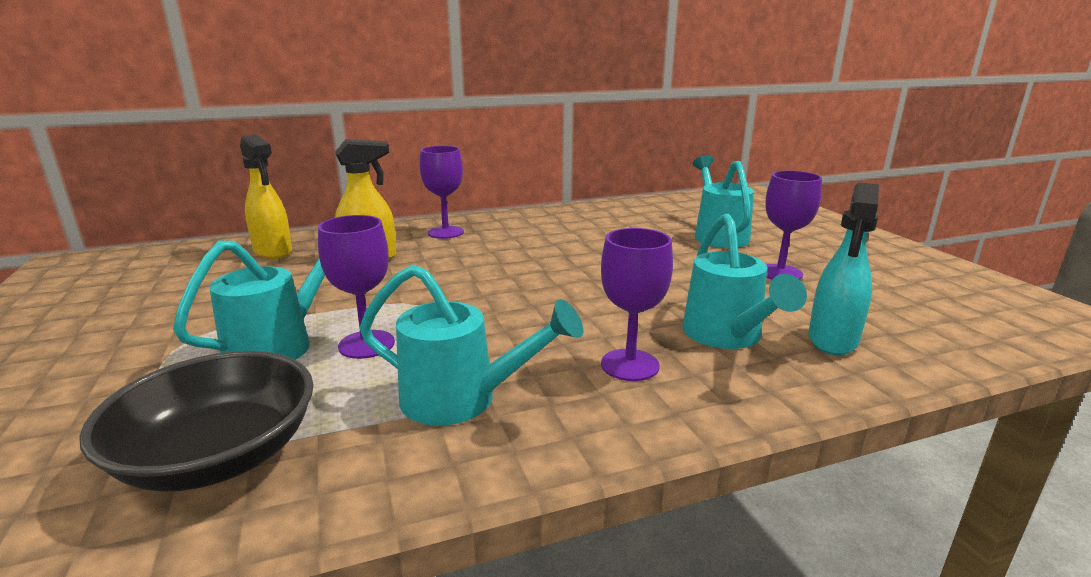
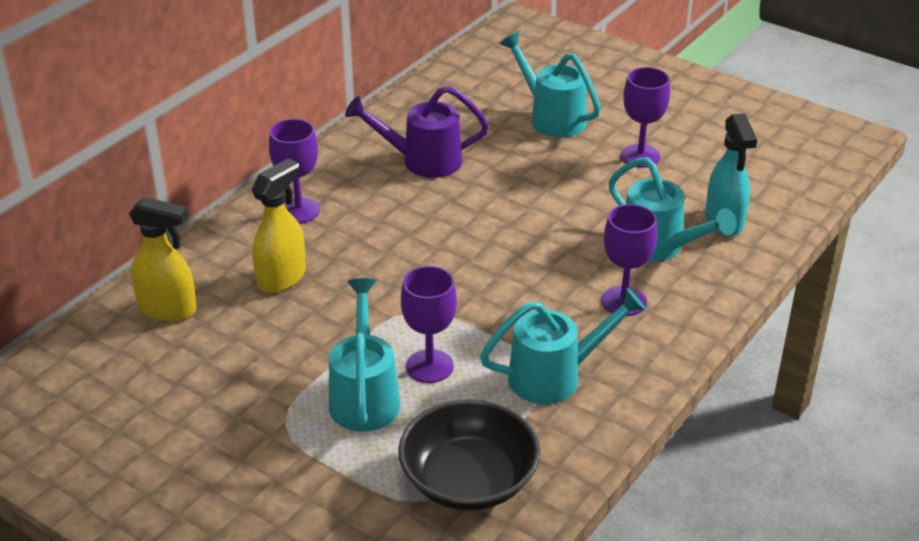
camera: 35 degrees left, 15 degrees up
(575, 232) = (423, 161): none -> purple watering can

